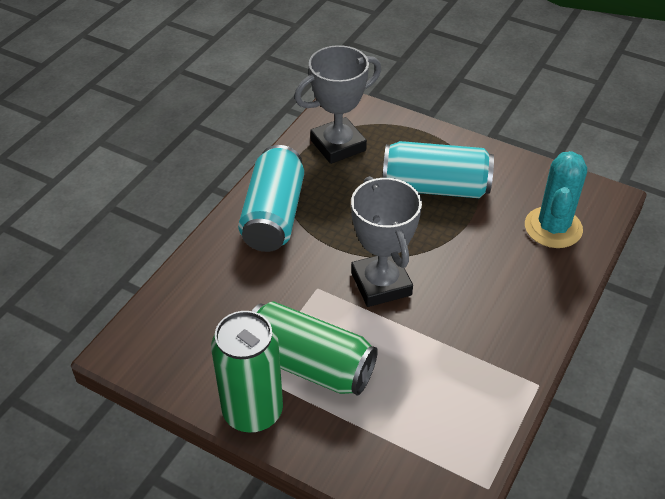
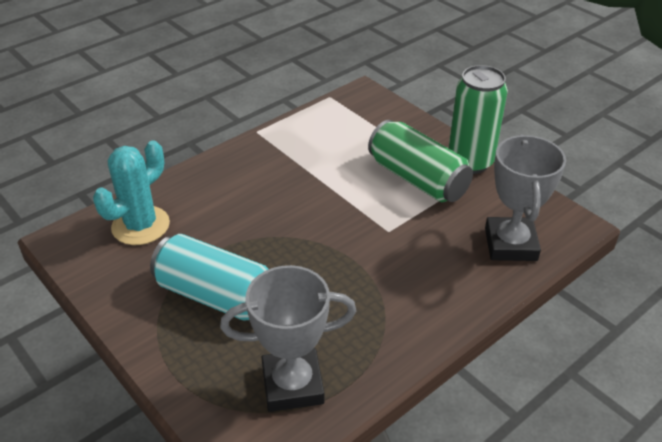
camera: 160 degrees left, 5 degrees down
(274, 215) = (406, 311): turquoise can -> none
(381, 284) = (330, 219): grey trophy -> grey trophy (510, 244)

